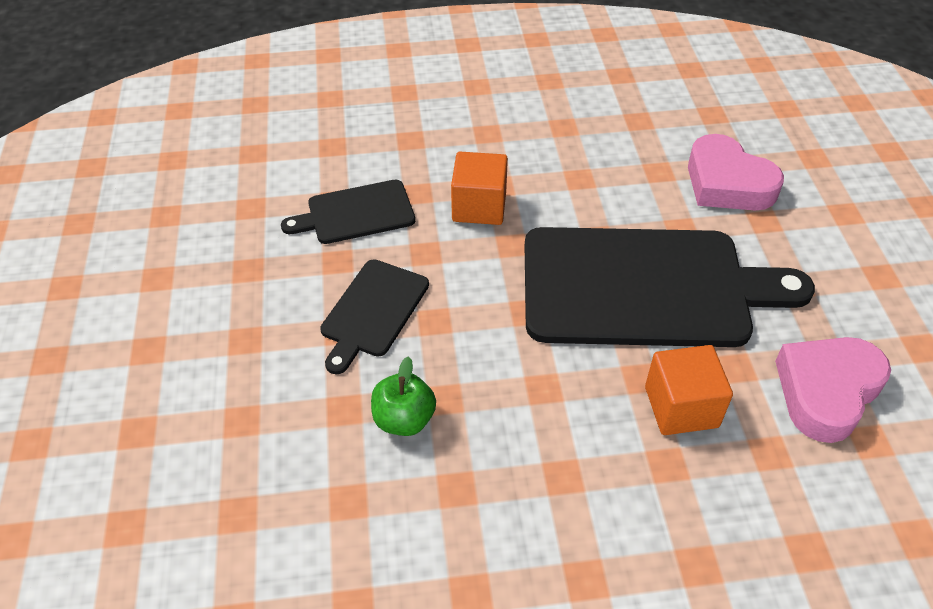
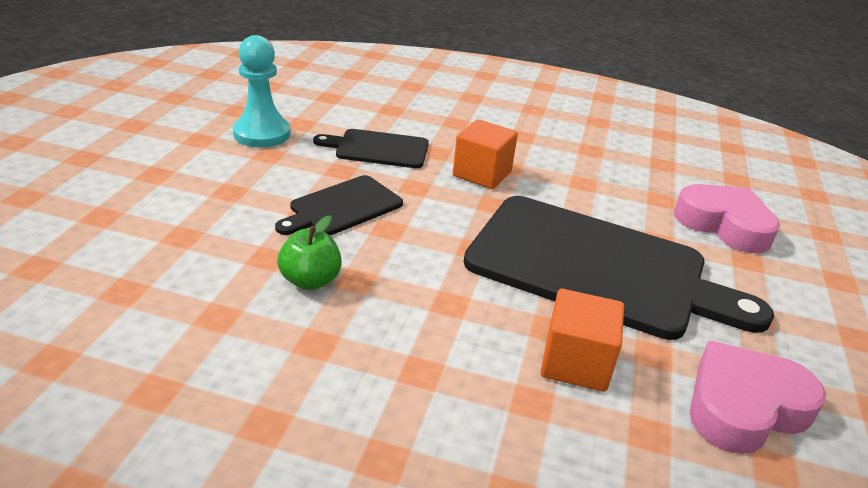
camera: 20 degrees right, 15 degrees down
(219, 241) = (262, 134): none -> turquoise pawn
(727, 183) = (724, 225): pink heart -> pink heart turned 150 degrees clockwise

